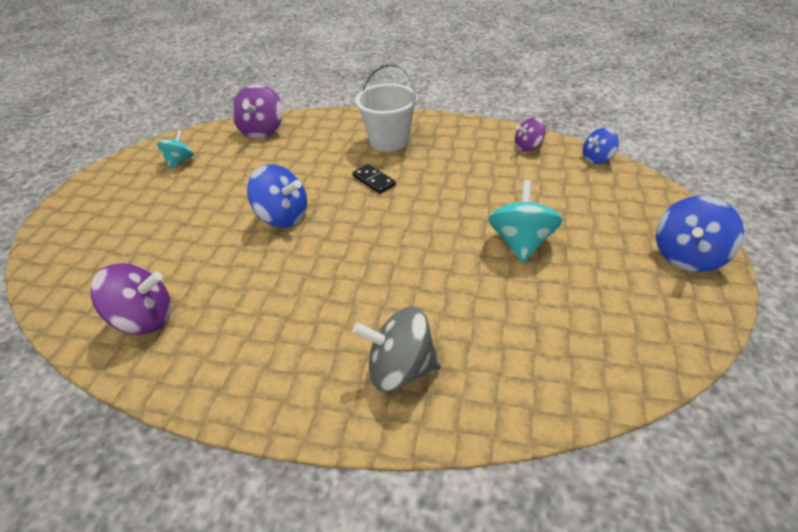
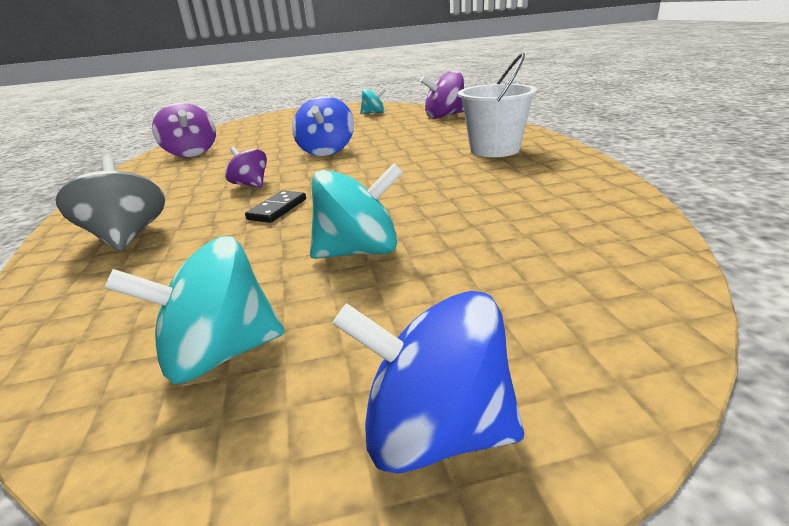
camera: 65 degrees right, 15 degrees down
(374, 181) = (413, 162): black domino -> black domino (277, 209)
(528, 147) = (602, 210): purple spinning top -> purple spinning top (250, 184)
(597, 159) = (664, 267): blue spinning top -> none
(613, 315) = (220, 354): none -> turquoise spinning top

